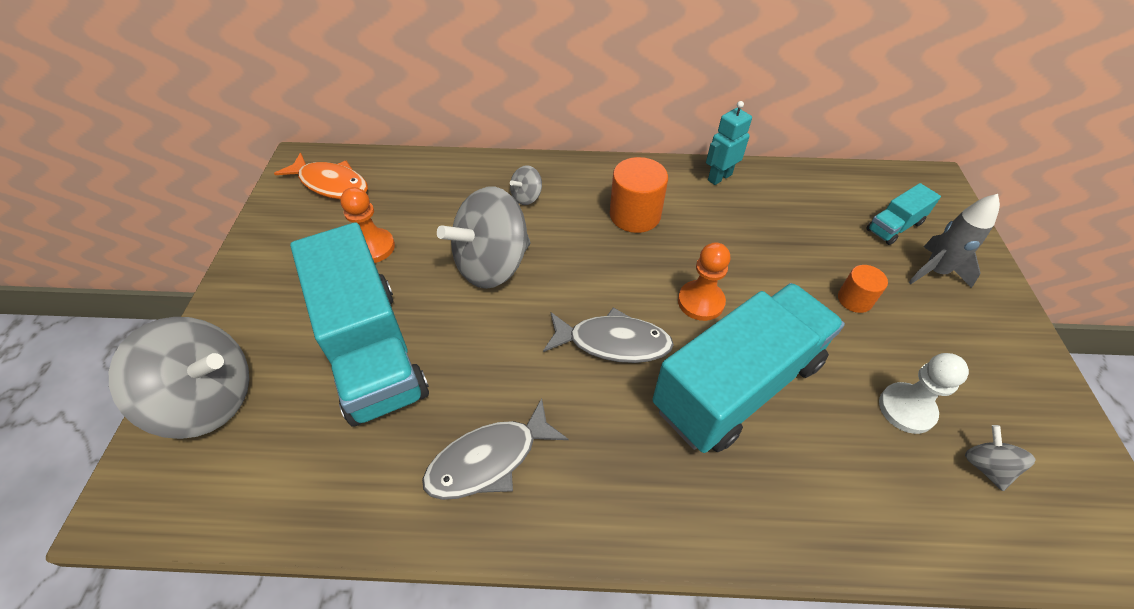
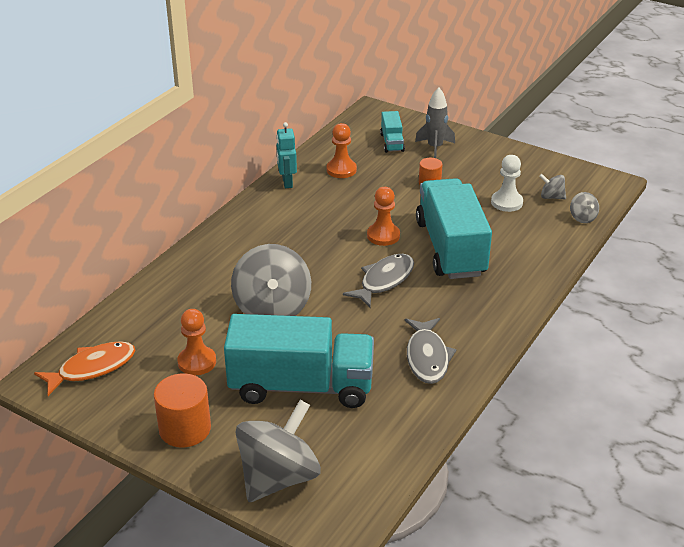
camera: 60 degrees left, 15 degrees down
(527, 197) = (219, 271): grey spinning top -> grey spinning top (582, 218)
(635, 215) = (286, 231): orange cylinder -> orange cylinder (185, 429)
(789, 208) = (341, 170): none -> orange pawn

